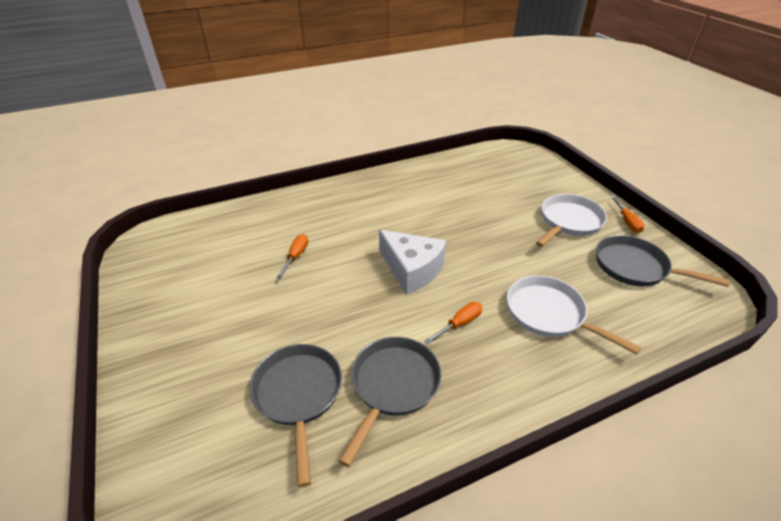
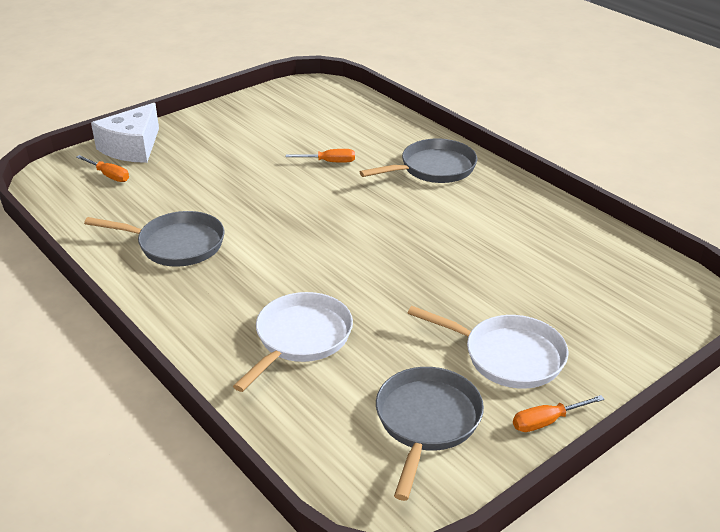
camera: 75 degrees right, 5 degrees down
(298, 395) = (158, 200): grey pan -> grey pan (433, 168)
(412, 269) = (339, 234): white cheese -> white cheese (132, 147)
(459, 324) = (264, 274): orange screwdriver -> orange screwdriver (109, 175)

